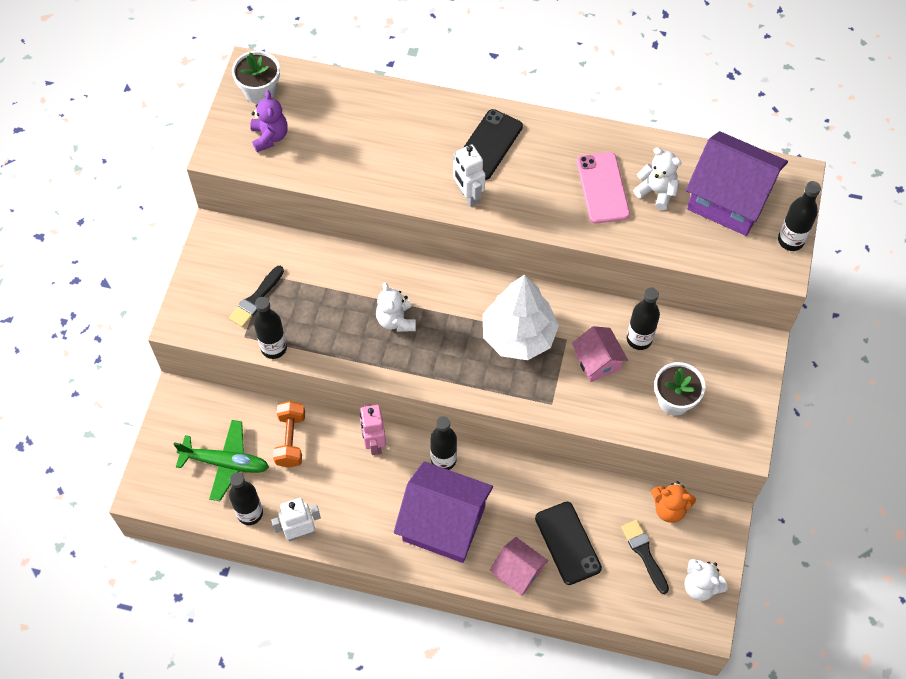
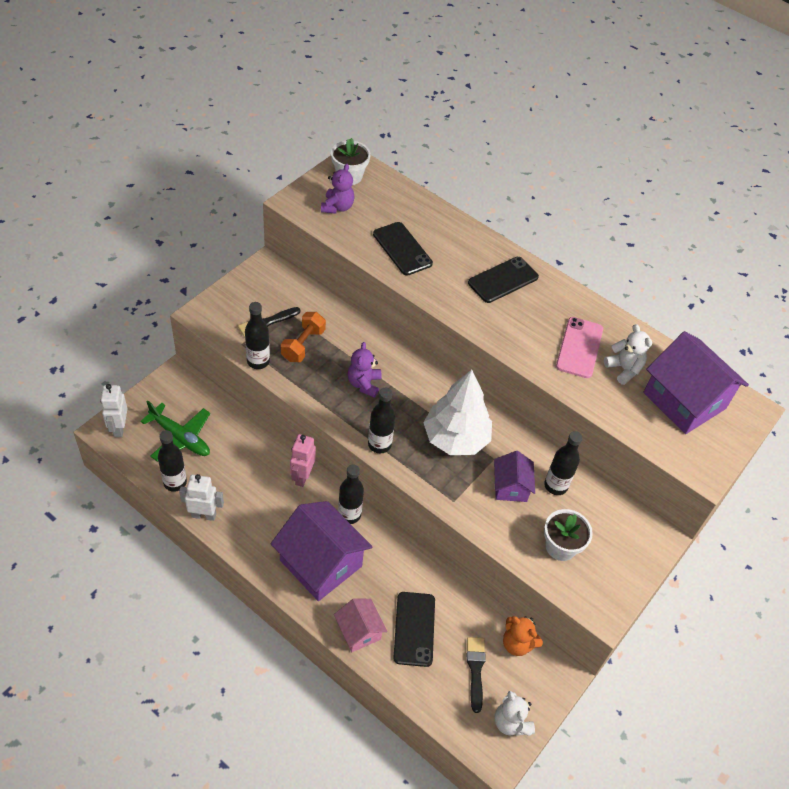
camera: 20 degrees right, 10 degrees down
(291, 440) = (239, 444): orange dumbbell -> orange dumbbell (303, 345)
(366, 156) = (402, 249): none -> black phone
(396, 320) = (364, 384): white teddy bear -> purple teddy bear
(468, 195) = (465, 307): white robot -> white robot (119, 428)
(597, 361) = (510, 487): pink house -> purple house
(790, 240) = (723, 454): black bottle -> black bottle (379, 444)

